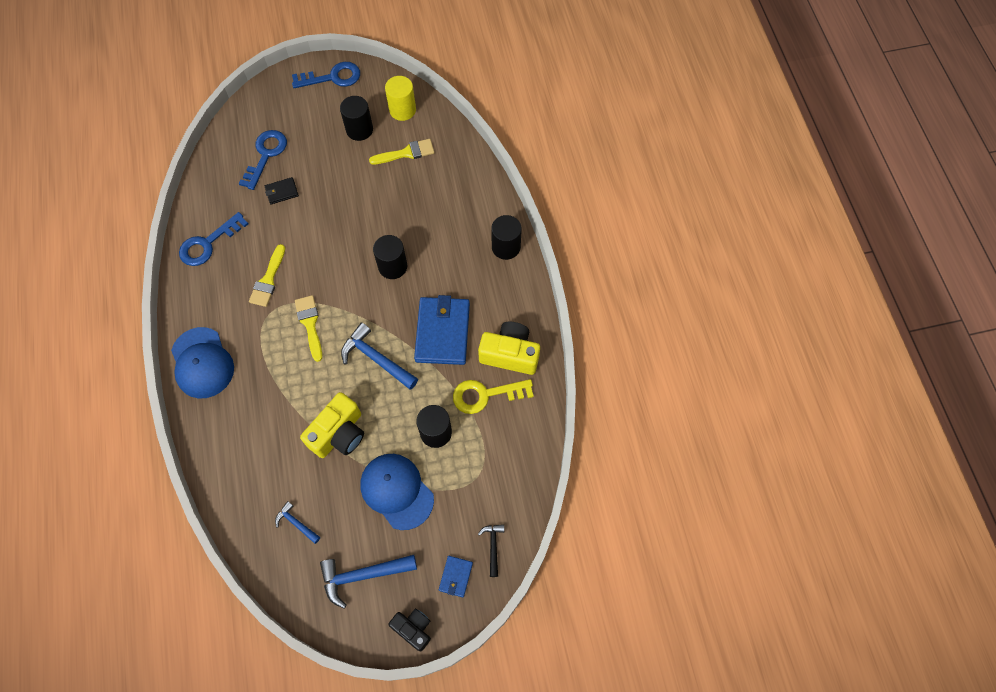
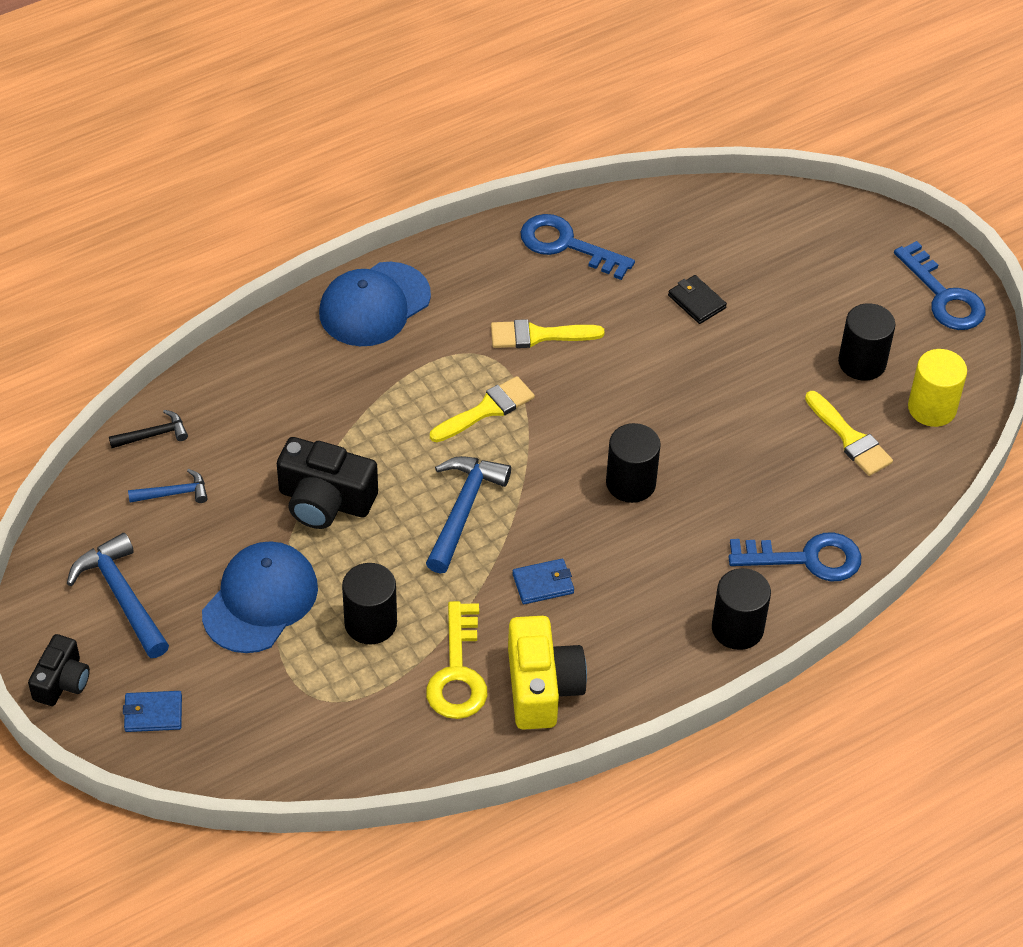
camera: 70 degrees right, 15 degrees down
(266, 155) = (752, 260): blue key -> blue key (806, 558)
(296, 523) = (173, 493): blue hammer -> blue hammer turned 60 degrees clockwise
(339, 433) = (325, 501): yellow camera -> black camera
(443, 332) = (543, 583): blue wallet -> blue wallet, size x0.46
(485, 395) = (457, 672): yellow key -> yellow key turned 150 degrees counterclockwise
(493, 546) = (213, 750): black hammer -> black hammer (153, 435)

